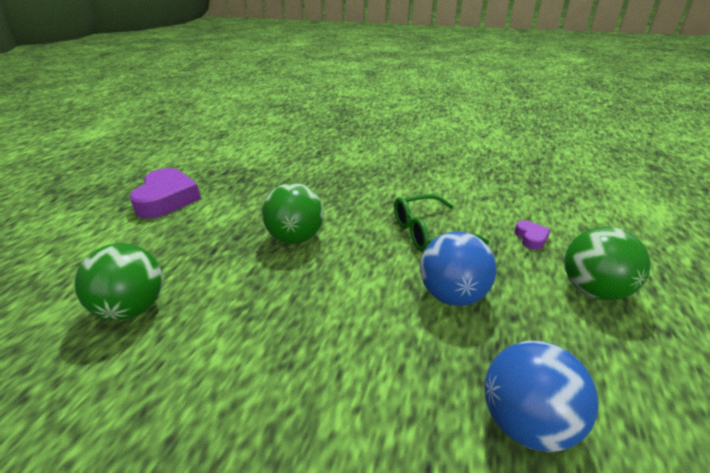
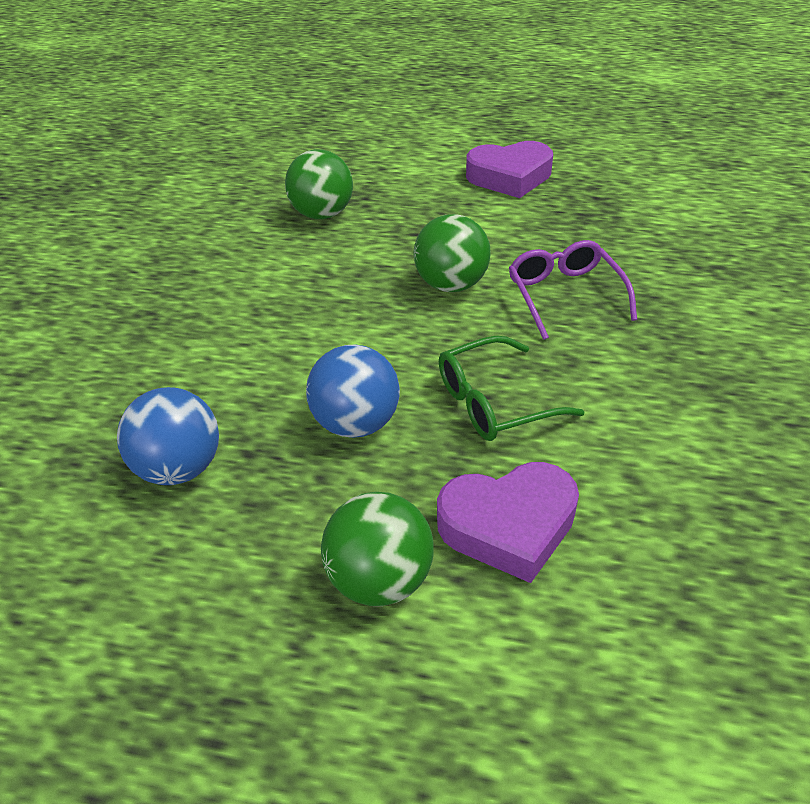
camera: 85 degrees right, 10 degrees up
(327, 196) = (564, 295): none -> purple glasses
(428, 232) = (494, 402): green glasses -> green glasses turned 90 degrees counterclockwise
(531, 238) = (508, 525): purple heart -> purple heart, size x2.17

